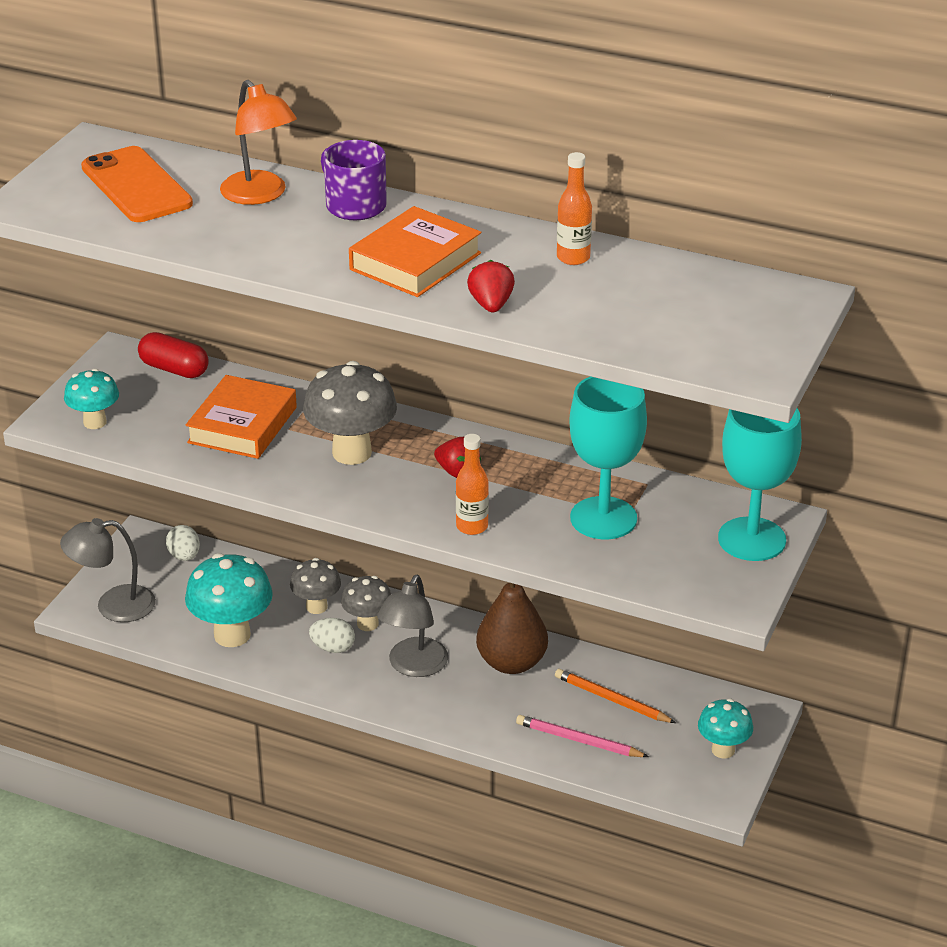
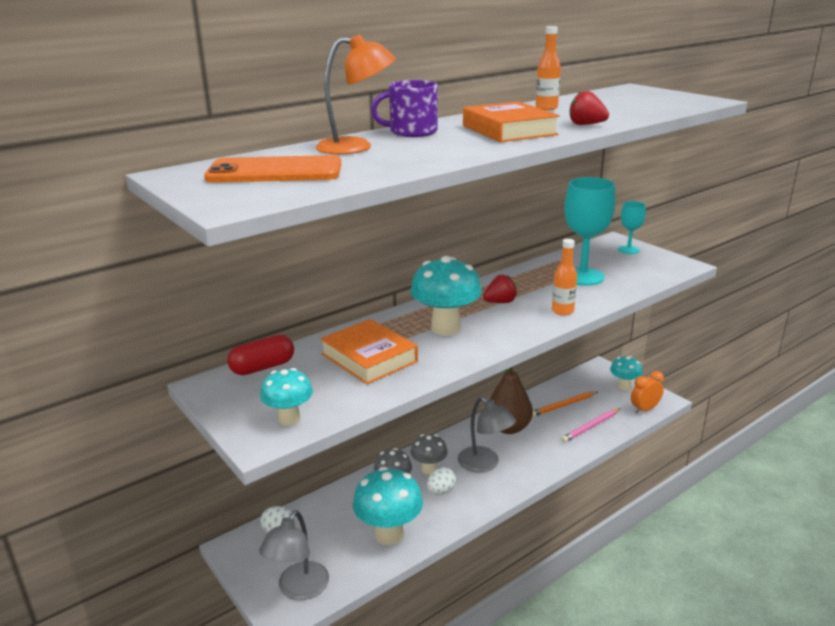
camera: 60 degrees left, 10 degrees down
(352, 453) = (445, 328): grey mushroom -> turquoise mushroom
(673, 785) = (644, 409): none -> orange clock
(752, 539) = (628, 250): turquoise goblet -> turquoise goblet, size x0.54

